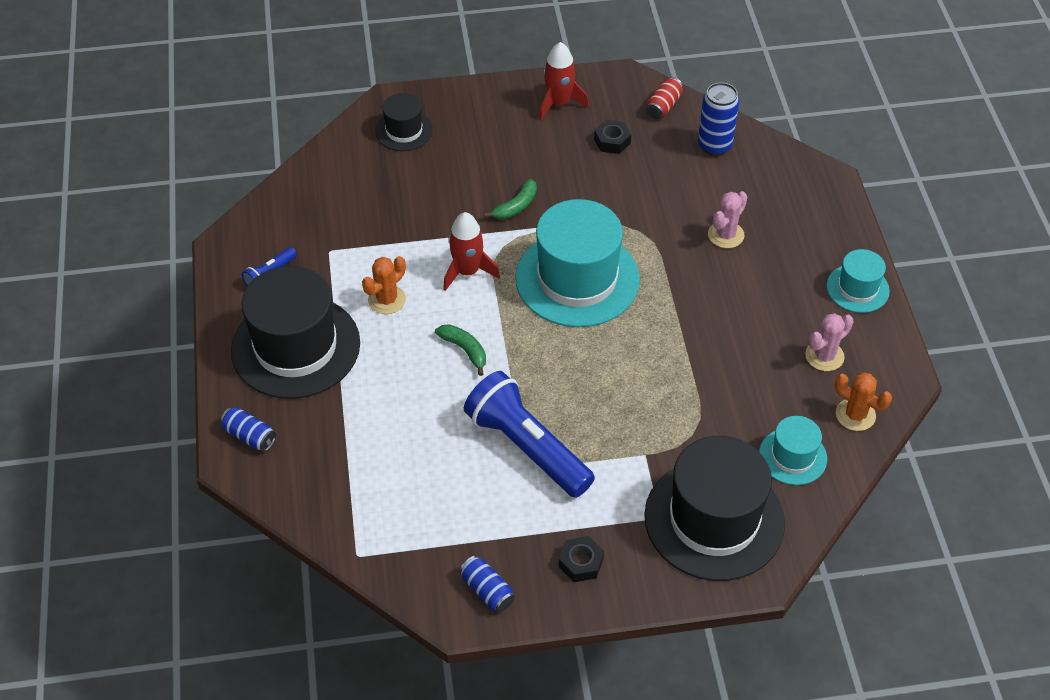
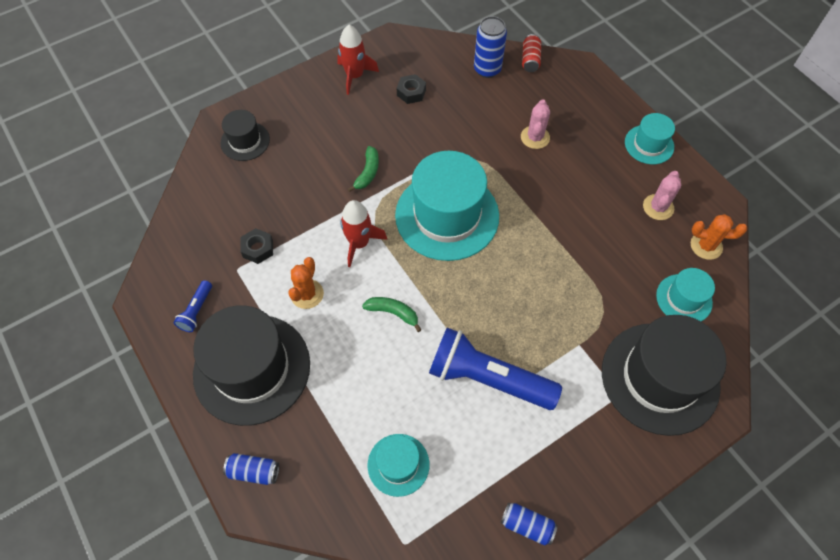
camera: 25 degrees left, 10 degrees up
(390, 486) = (398, 464): none -> turquoise hat
(581, 563) = (584, 463): black nut -> black nut (258, 249)
(663, 106) = (433, 51): red can -> red can (530, 59)

